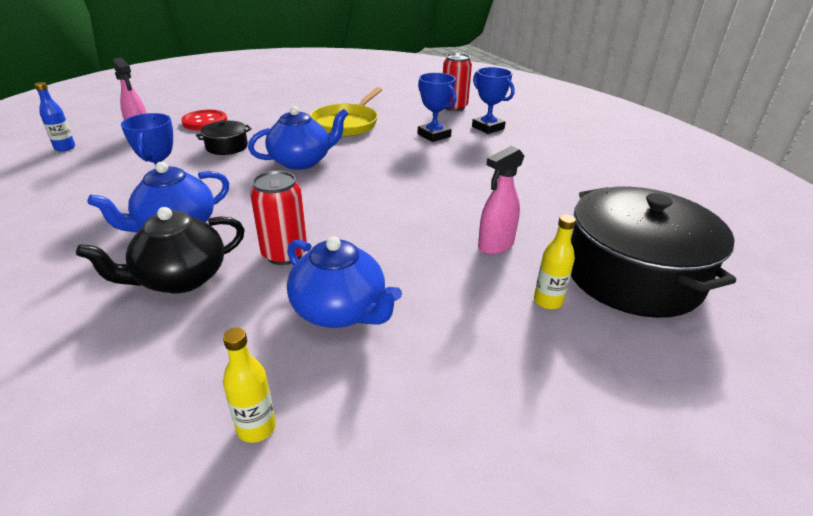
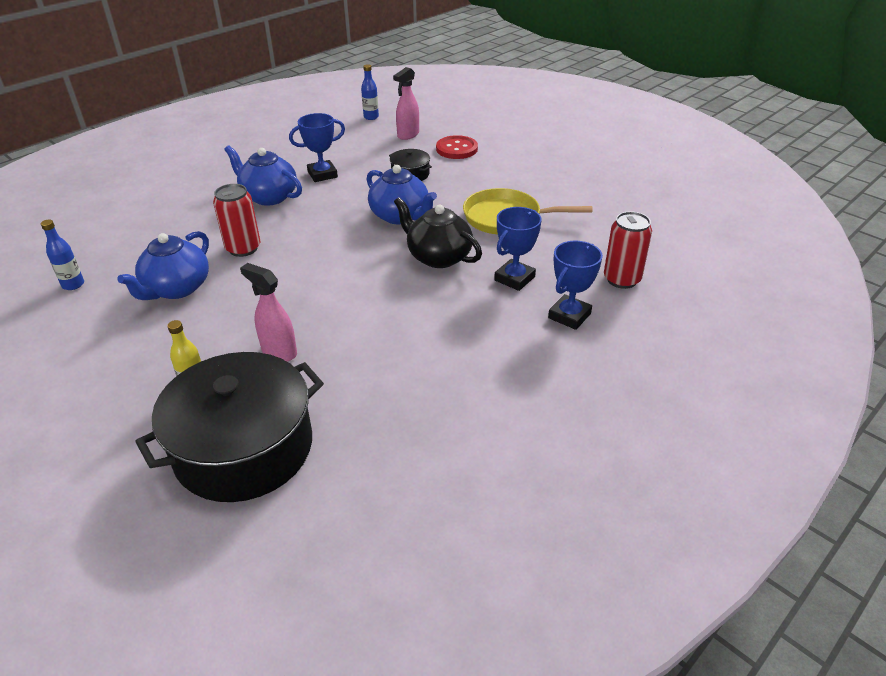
camera: 75 degrees right, 5 degrees up
(180, 279) = (207, 219): black teapot -> black teapot (438, 257)
(256, 428) = (73, 285): yellow bottle -> blue bottle

